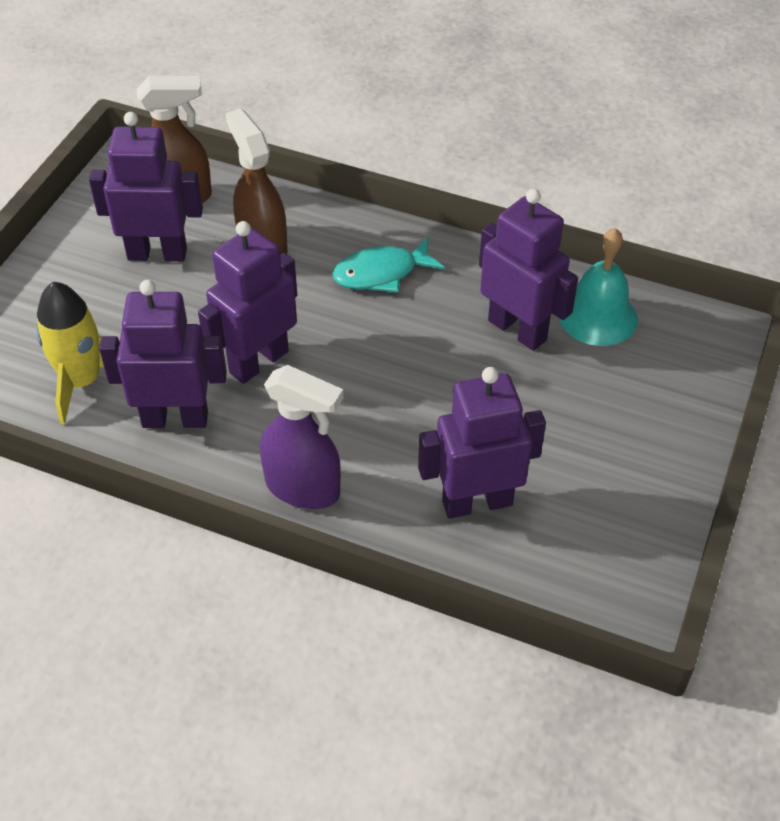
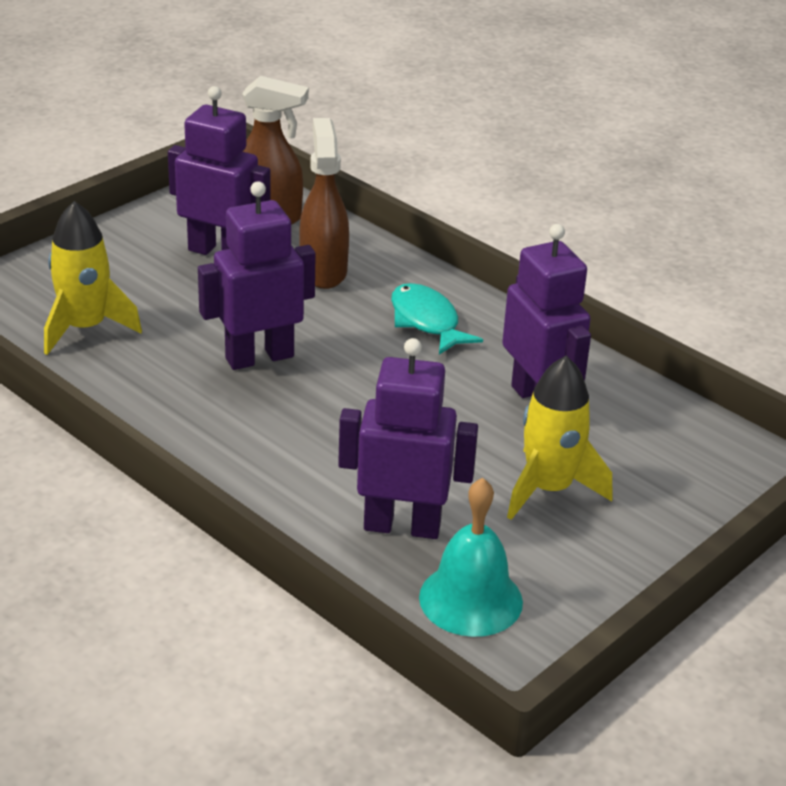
camera: 20 degrees right, 15 degrees down
(175, 418) = (151, 378): purple robot -> none
(303, 488) = (236, 465): purple spray bottle -> none
(381, 273) = (426, 321): turquoise fish -> turquoise fish turned 60 degrees clockwise
(573, 419) = (549, 489): none -> yellow rocket
(598, 316) = (631, 413): turquoise bell -> turquoise bell (471, 599)

